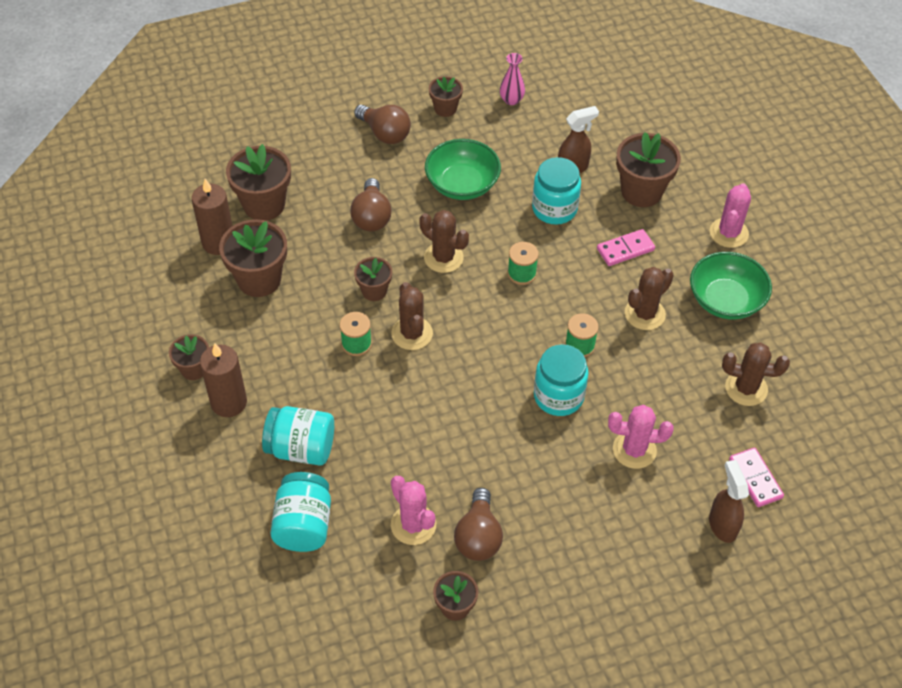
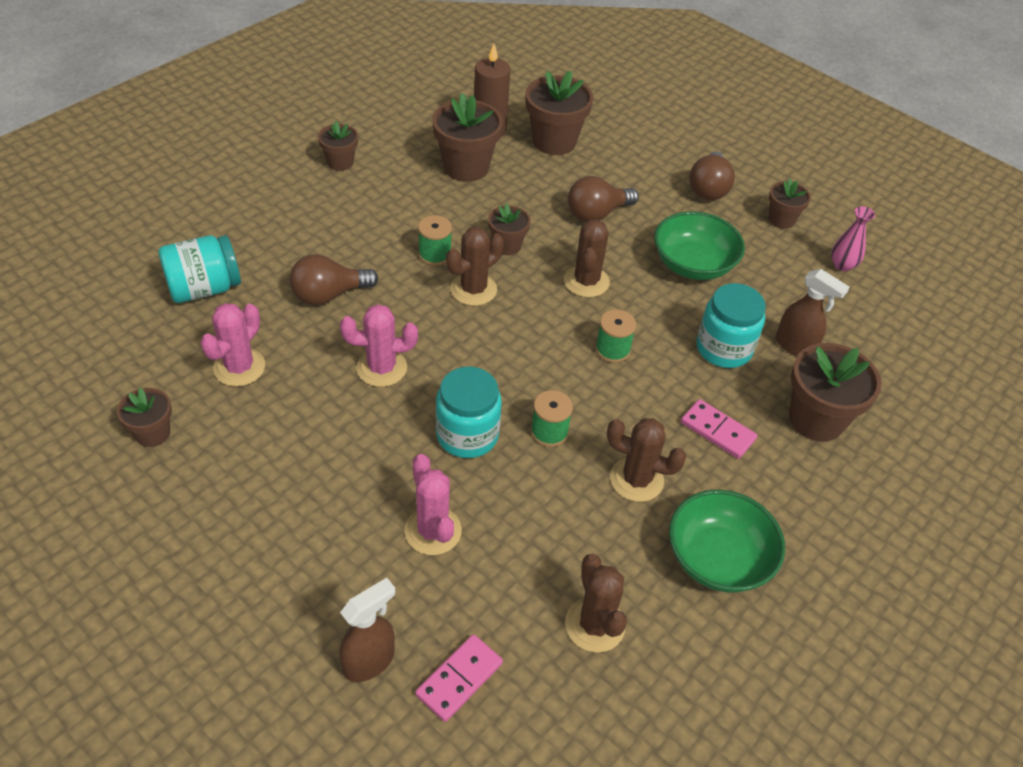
camera: 60 degrees right, 5 degrees down
(229, 402) = (316, 195): brown candle -> none
(301, 448) = (290, 258): turquoise jar -> none
(478, 537) = (247, 424): brown light bulb -> brown light bulb (329, 295)
(728, 233) = (827, 529): pink cactus -> pink cactus (381, 368)

